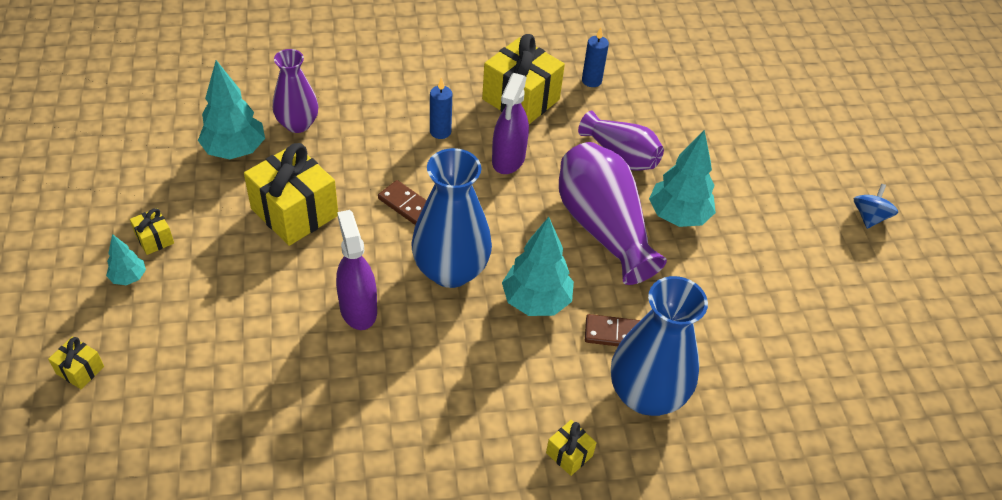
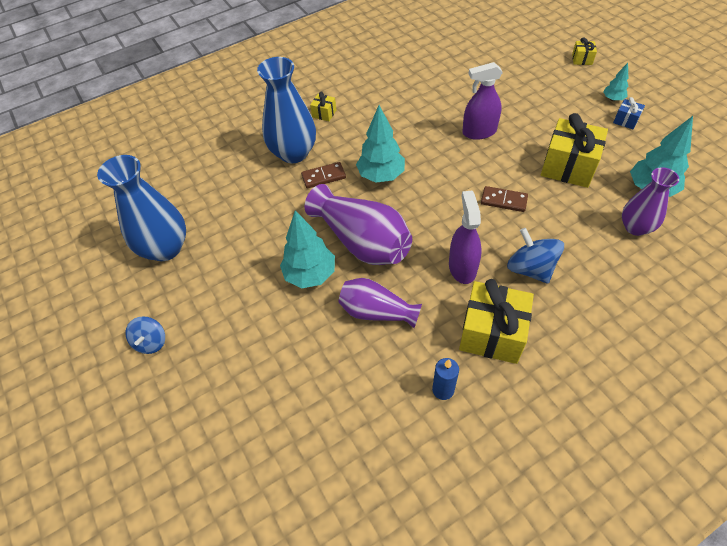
camera: 165 degrees right, 5 degrees up
(154, 239) = (625, 120): yellow gift -> blue gift
(358, 309) = (479, 132): purple spray bottle -> purple spray bottle turned 120 degrees clockwise
(440, 132) = (530, 268): blue candle -> blue spinning top
(450, 270) = (444, 172): blue vase -> blue vase (165, 248)

